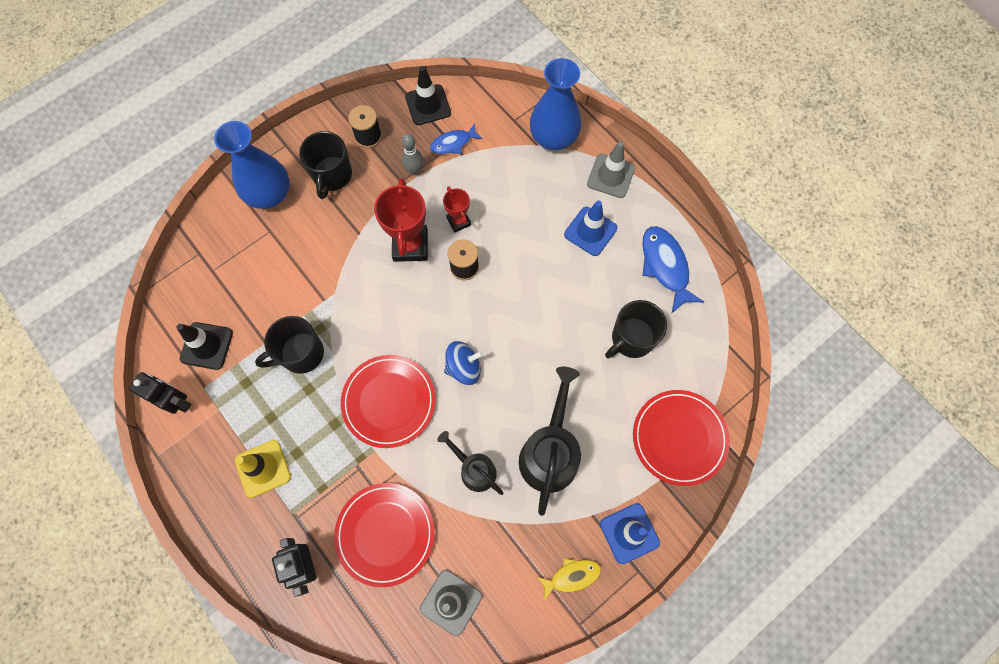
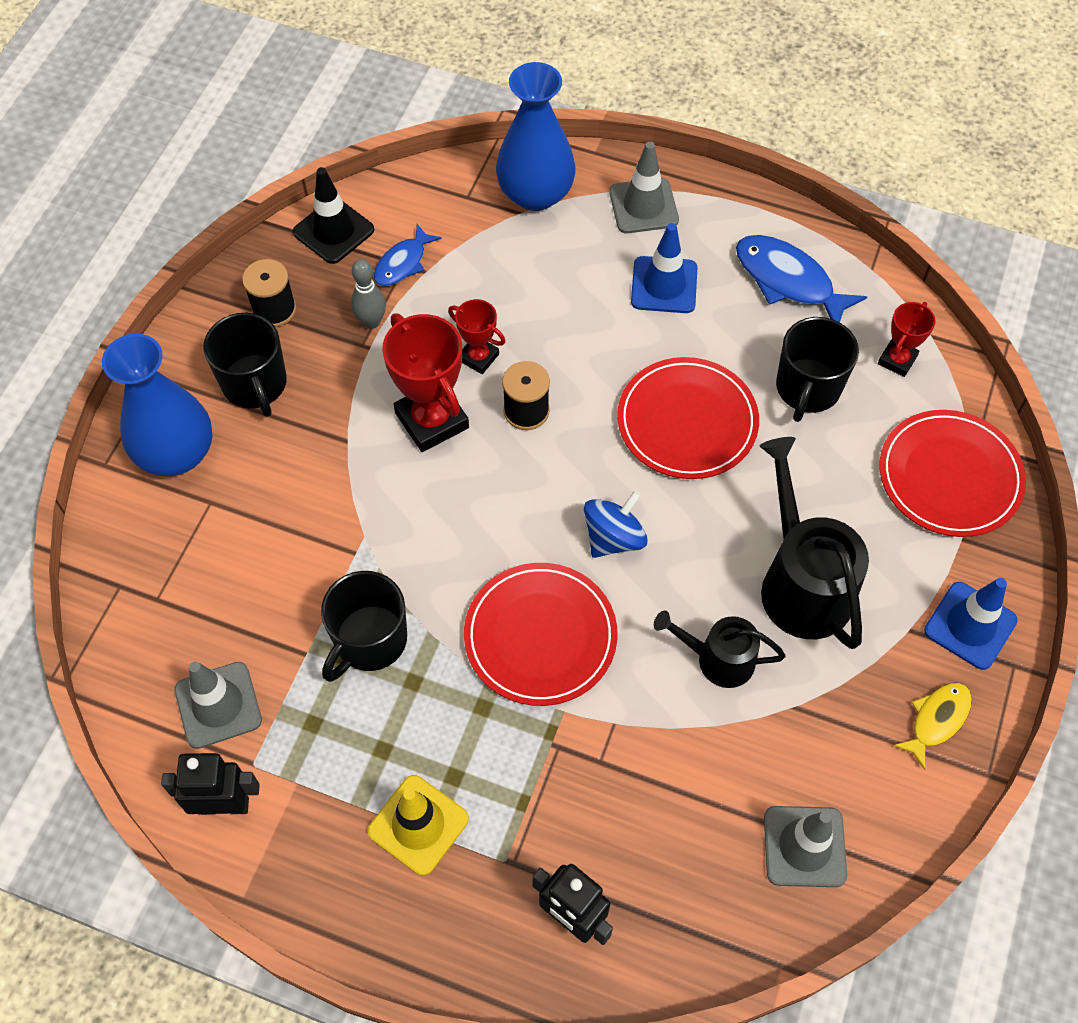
camera: 30 degrees left, 10 degrees down
(207, 346) = (218, 705): black traffic cone -> grey traffic cone
(385, 534) = (654, 811): red plate -> red plate (687, 421)
(697, 349) = (897, 360): none -> red trophy

